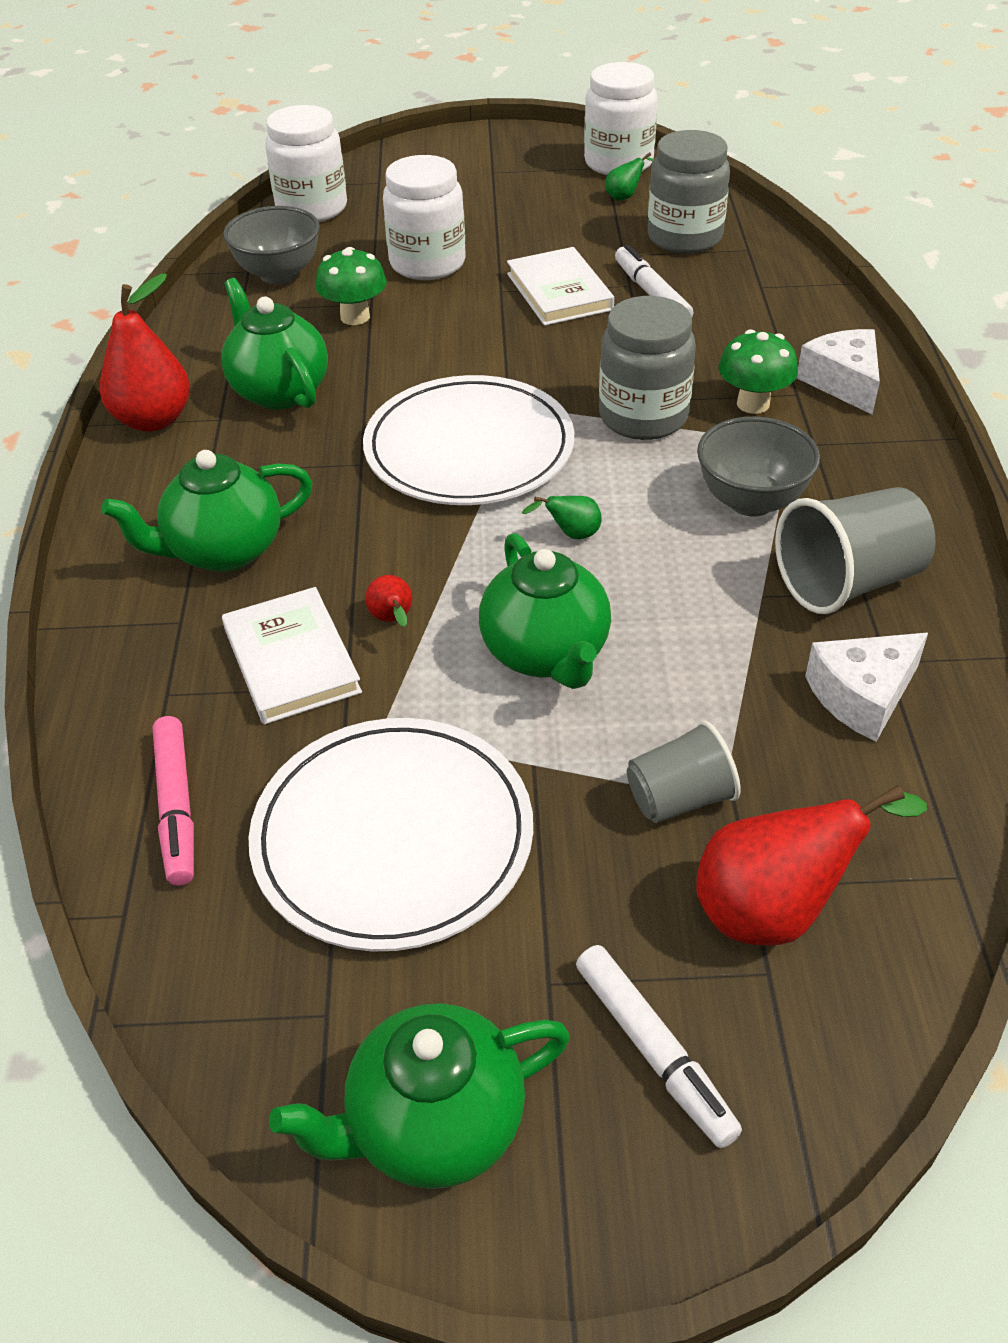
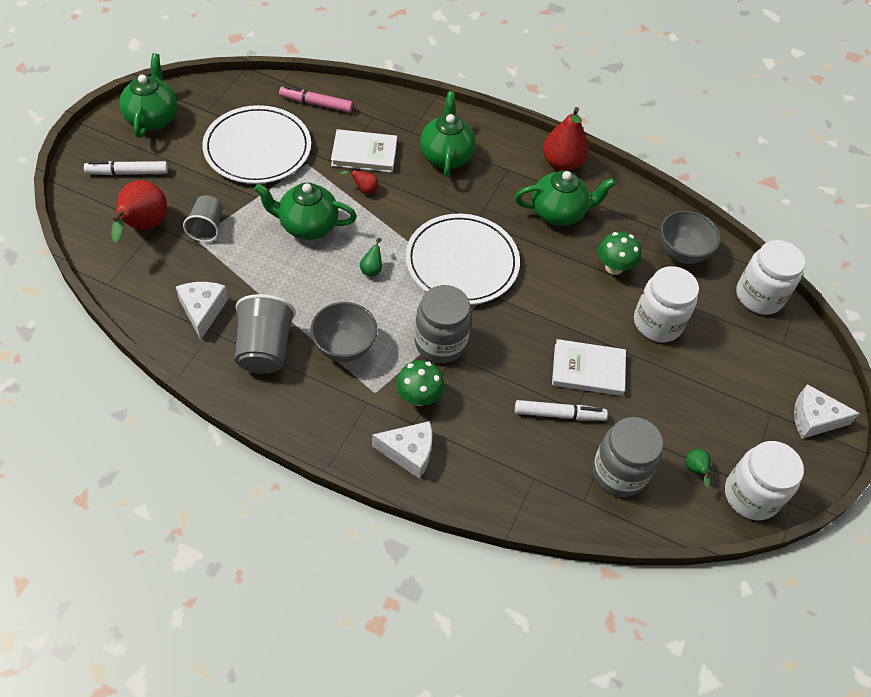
camera: 110 degrees right, 10 degrees up
(474, 148) = (813, 419): none -> white cheese

